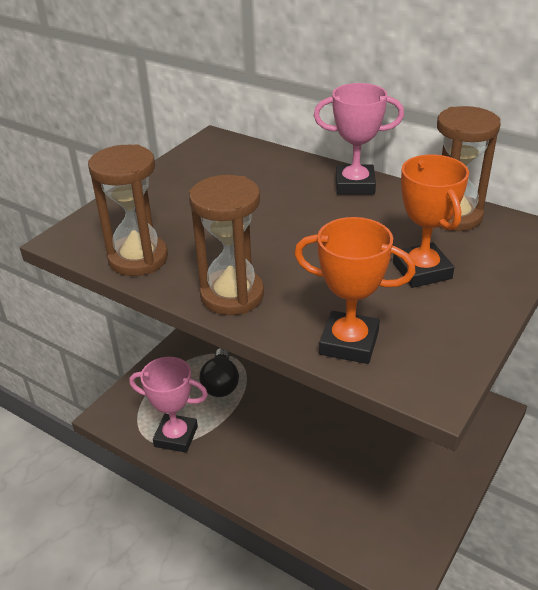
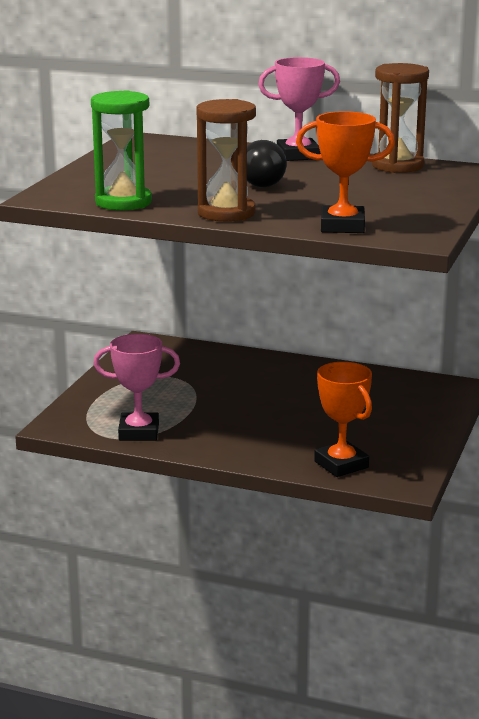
camera: 15 degrees left, 15 degrees down
(138, 259) = (123, 202): brown hourglass -> green hourglass
(221, 383) = (168, 395): black light bulb -> black light bulb (259, 183)
(422, 271) = (384, 192): orange trophy -> orange trophy (341, 464)

